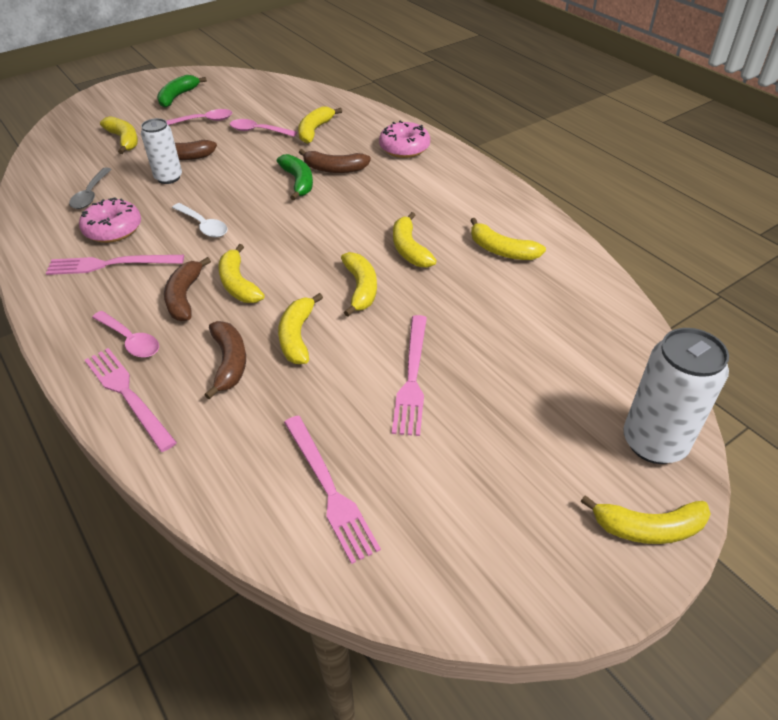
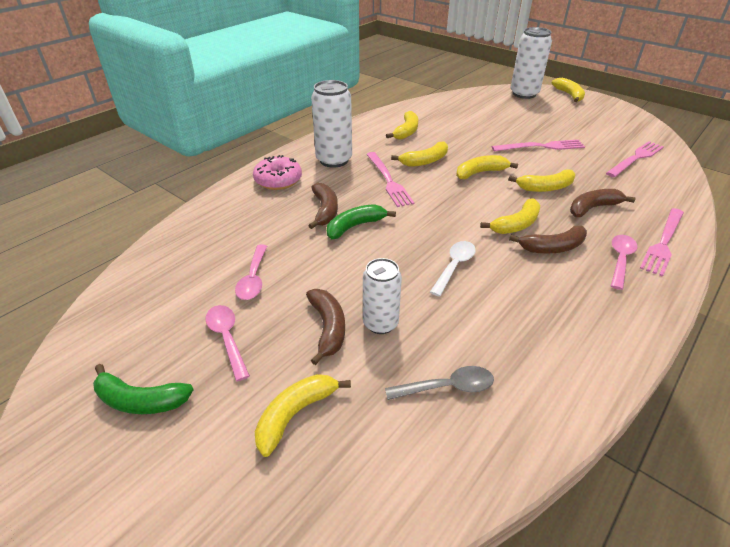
camera: 105 degrees left, 5 degrees down
(110, 264) = (551, 310): pink fork -> pink fork (388, 180)
(113, 229) = (499, 332): pink donut -> none
(315, 130) = (249, 237): yellow banana -> none
(436, 184) = (334, 160): none -> white can

